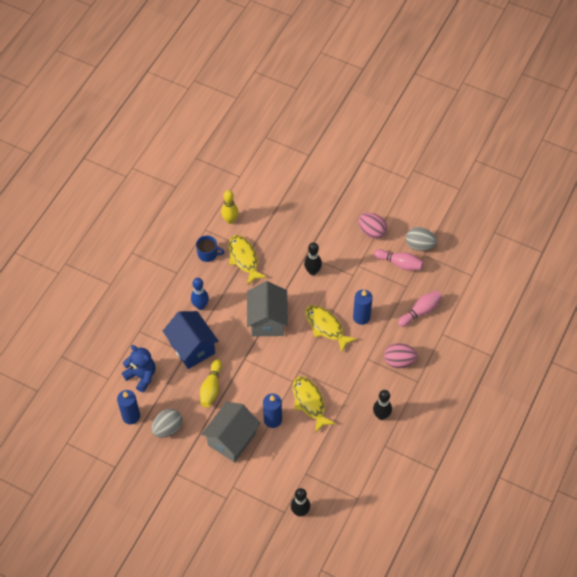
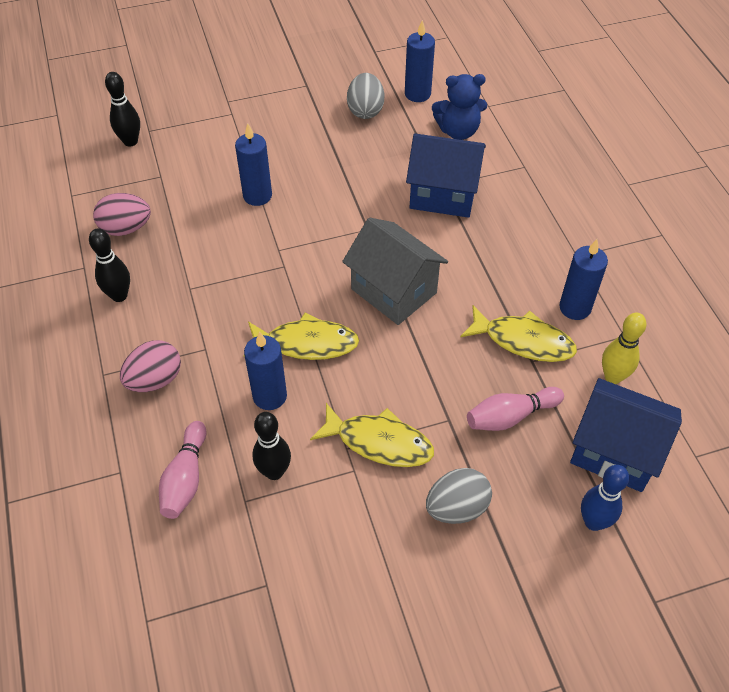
camera: 135 degrees right, 5 degrees down
(200, 306) = (496, 242): blue bowling pin -> blue bowling pin (593, 522)
(208, 254) = (575, 308): blue mug -> blue candle
(211, 388) = (367, 174): yellow bowling pin -> none
(232, 439) = (283, 148): grey house -> none
(264, 199) = (615, 451): none -> blue house
(309, 402) = (231, 243): yellow fish -> yellow fish (379, 442)
(312, 271) = (411, 403): black bowling pin -> black bowling pin (274, 472)
(372, 231) = (394, 548): pink egg -> pink egg (126, 228)
(399, 263) = (292, 531): pink bowling pin -> pink bowling pin (510, 416)
(419, 245) = (289, 596): grey egg -> grey egg (456, 508)

